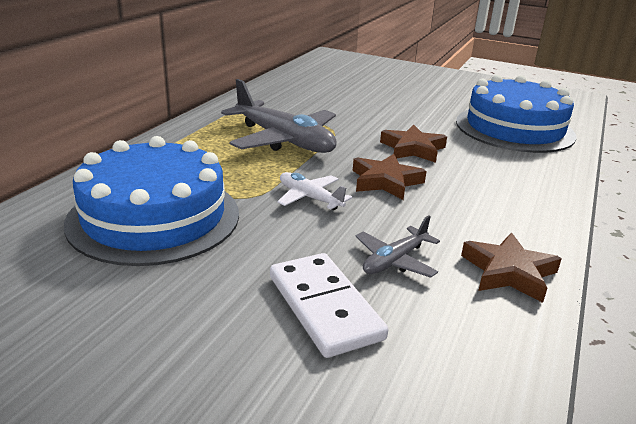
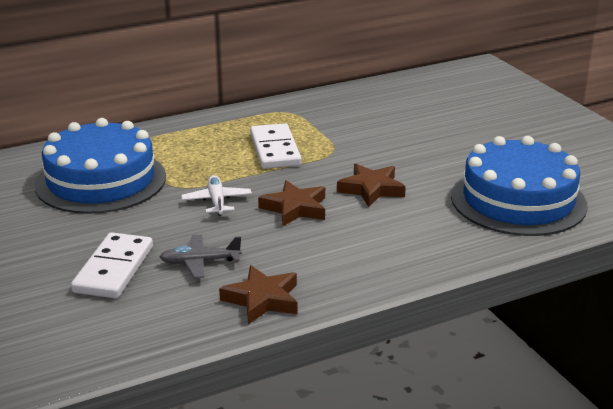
camera: 40 degrees right, 0 degrees up
(284, 140) = (274, 150): grey plane -> white domino

